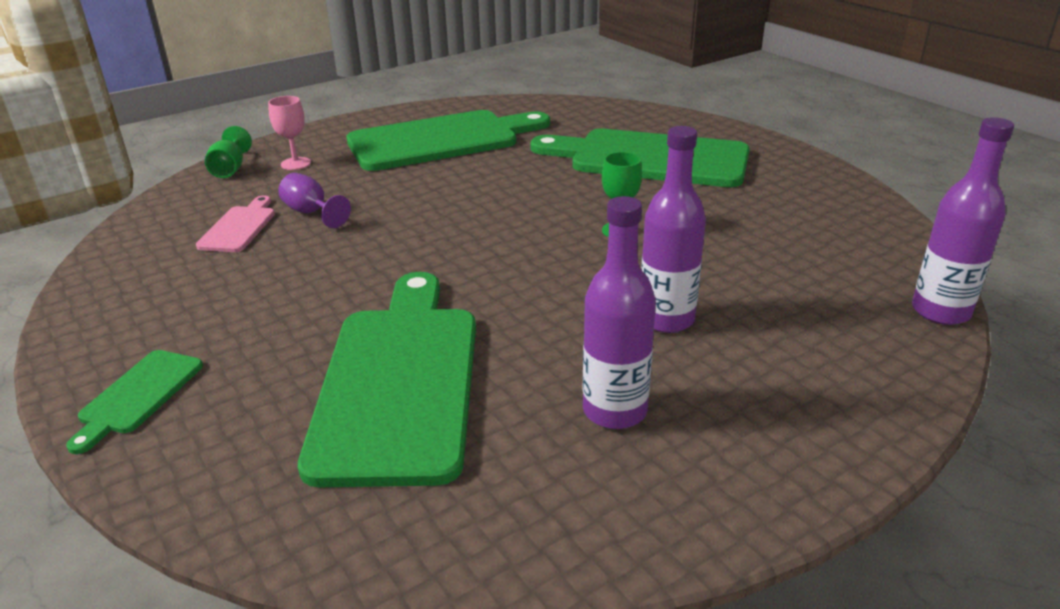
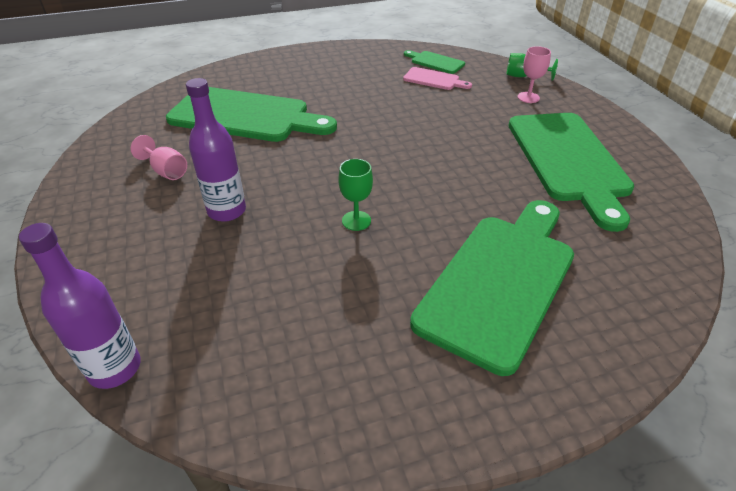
camera: 105 degrees right, 10 degrees up
(138, 395) = (286, 61): green cutting board -> green cutting board (435, 62)
(311, 213) = (444, 100): purple goblet -> none
(614, 411) = (166, 171): purple bottle -> pink goblet

